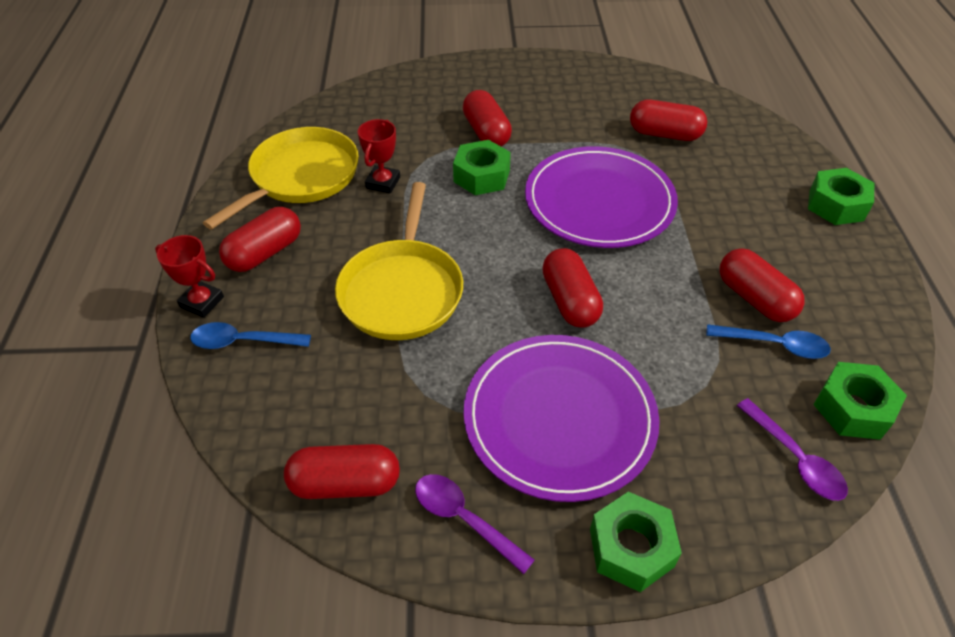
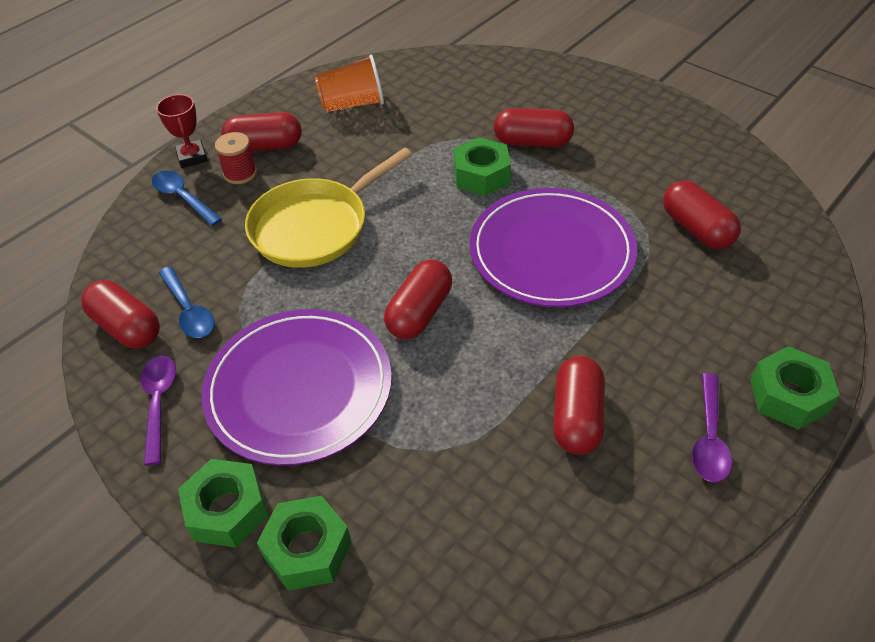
camera: 45 degrees right, 0 degrees up
(273, 288) = (240, 173): none -> red spool
(301, 177) = (352, 104): yellow pan -> orange cup
(383, 183) = (402, 139): red trophy -> none
(486, 132) = (532, 142): red capsule -> red capsule turned 75 degrees clockwise
(774, 345) = (539, 465): blue spoon -> blue spoon (189, 310)
(795, 458) = (427, 559): purple spoon -> purple spoon (709, 438)
(853, 408) = (534, 566): green nut -> green nut (307, 549)

